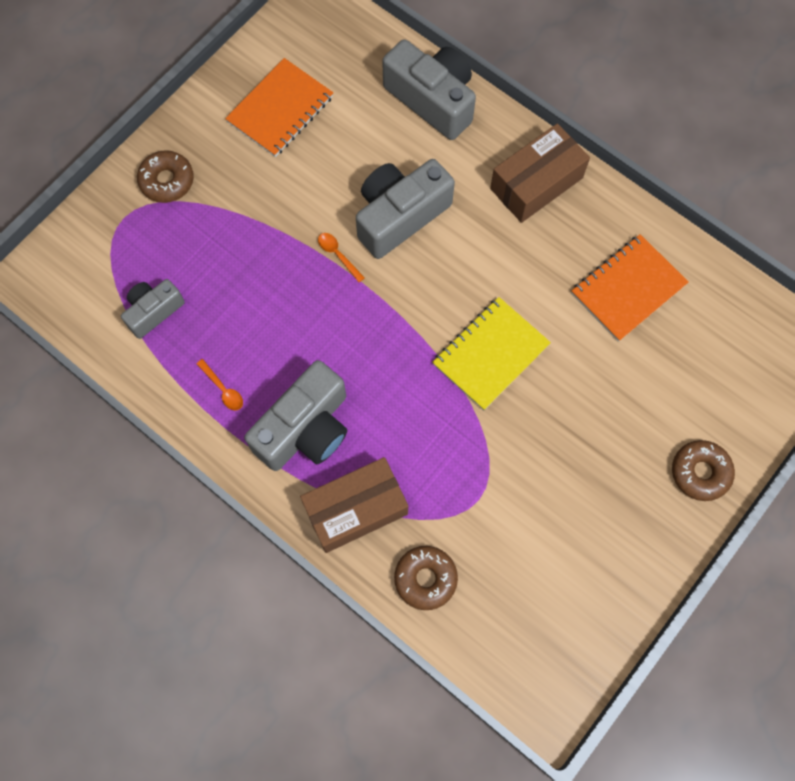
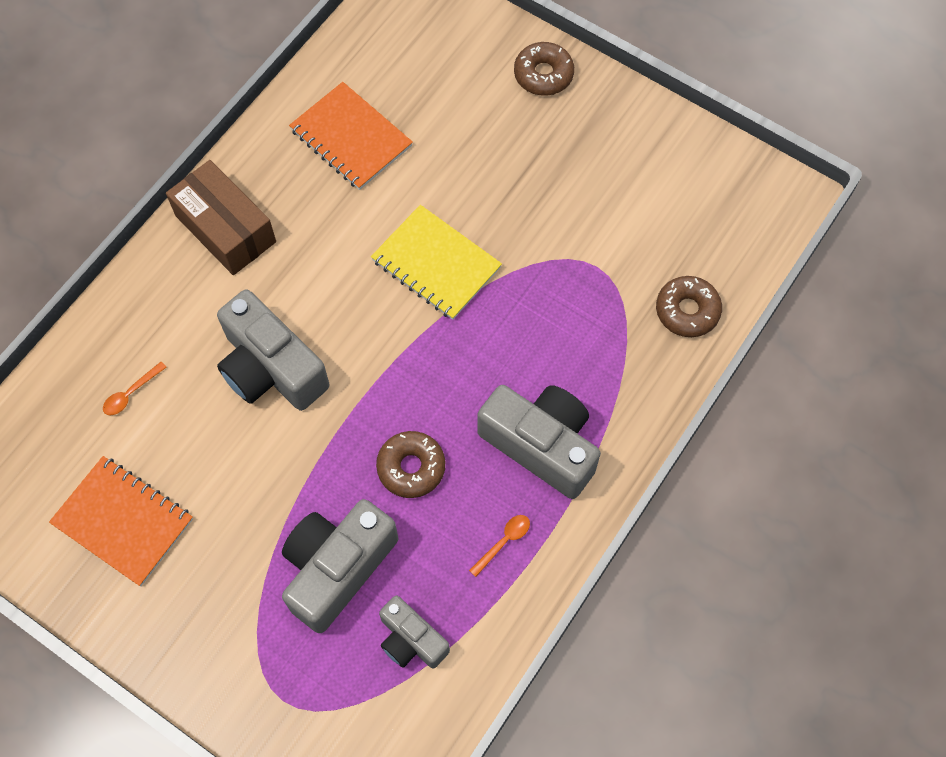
camera: 95 degrees left, 5 degrees down
(167, 181) = (228, 651): brown donut -> brown donut (411, 467)
(338, 255) = (324, 432): orange spoon -> orange spoon (131, 393)
(356, 509) = (625, 384): brown box -> none
(432, 100) = (113, 344): grey camera -> grey camera (337, 568)

